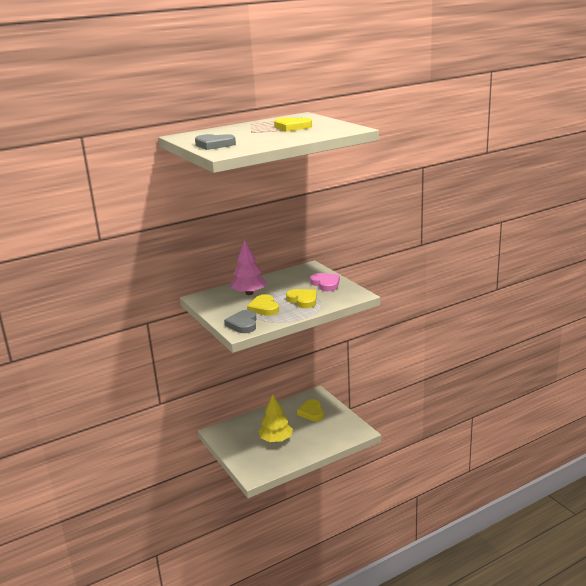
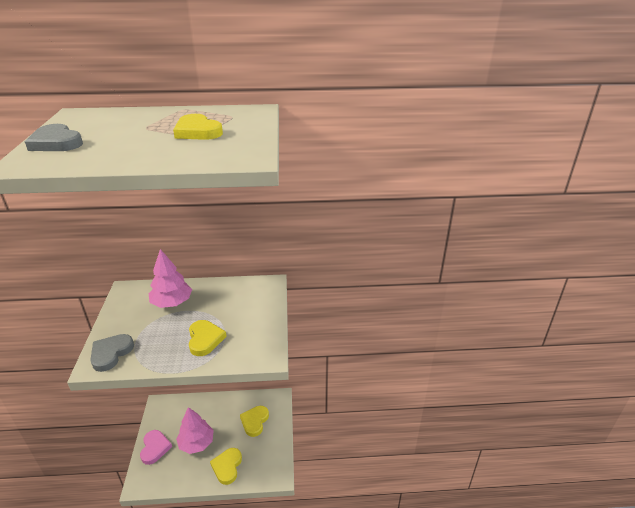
camera: 25 degrees right, 10 degrees up
(264, 308) = (158, 335): yellow heart -> yellow heart (227, 467)
(276, 439) = (196, 443): yellow tree -> pink tree
(326, 284) = (255, 320): pink heart -> pink heart (155, 448)

